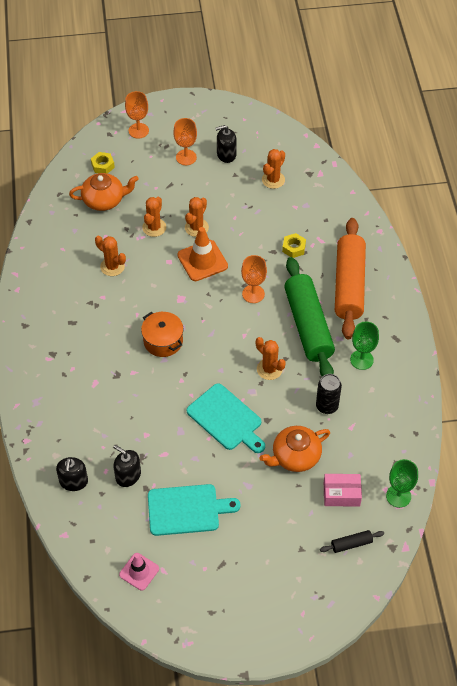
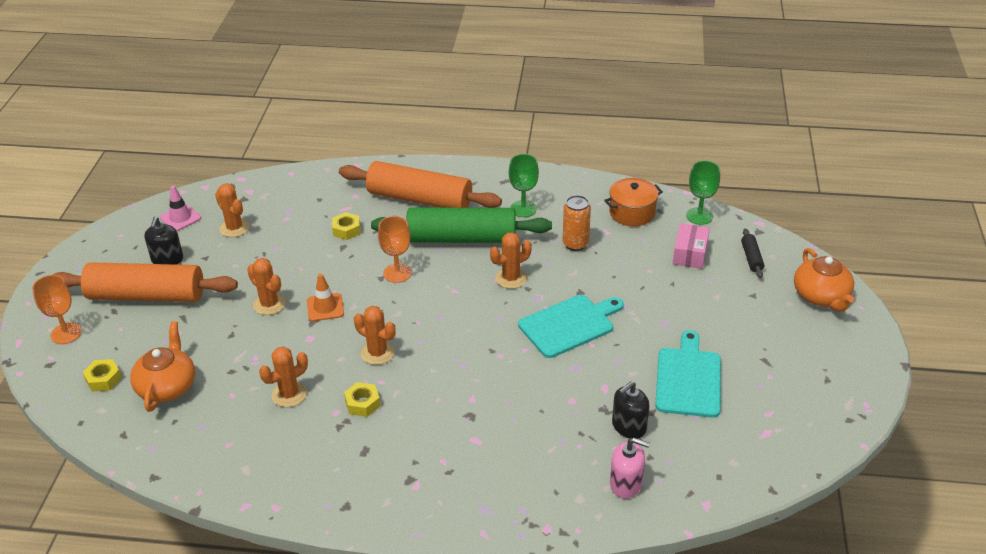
camera: 75 degrees left, 15 degrees down
(73, 481) = (626, 483): black soap dispenser -> pink soap dispenser
(113, 309) = (362, 403): none -> yellow nut
(139, 571) = (768, 436): pink traffic cone -> pink traffic cone (180, 218)
(154, 227) = (246, 343): orange cactus -> orange cactus (377, 353)
(163, 341) = (434, 362): orange pot -> orange pot (632, 213)
(186, 157) = (146, 295): orange goblet -> orange rolling pin
(202, 261) = (325, 307): orange traffic cone -> orange traffic cone, size x0.65
(295, 456) = (634, 279): orange teapot -> orange teapot (821, 296)
(327, 406) = (575, 244): black can -> orange can

